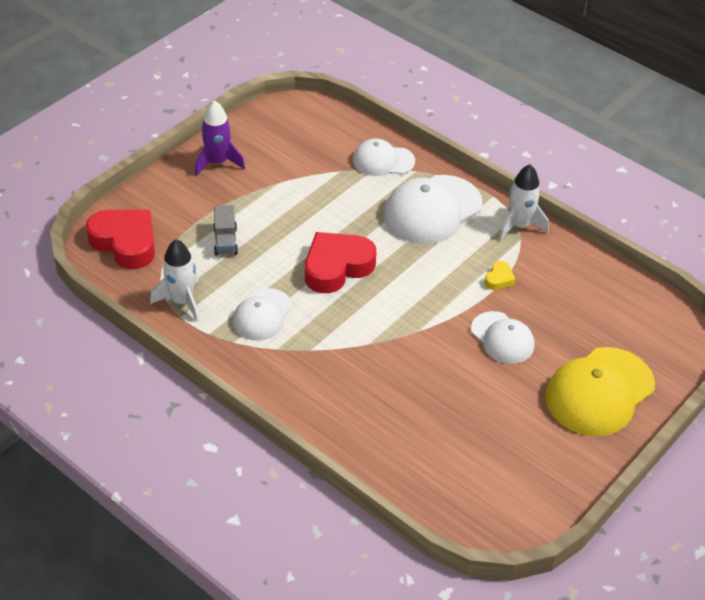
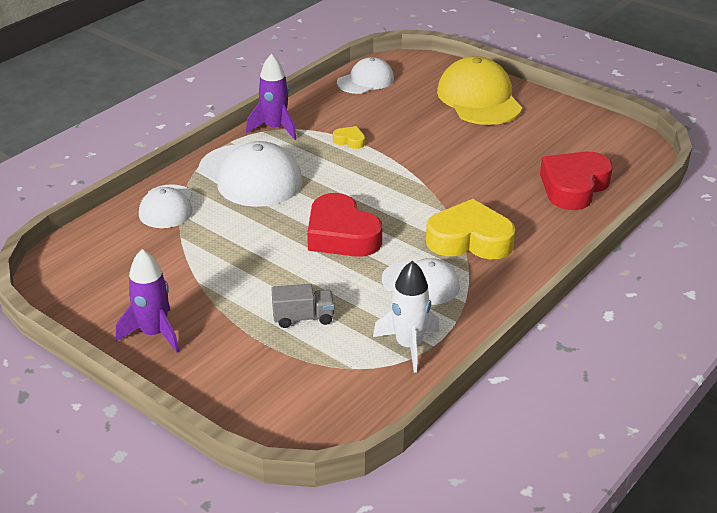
camera: 90 degrees left, 10 degrees down
(125, 242) = (309, 405): red heart -> red heart (574, 187)
(324, 354) = (469, 240): none -> yellow heart
(502, 338) = (426, 141): white cap -> white cap (365, 81)
(519, 226) = (275, 128): white rocket -> purple rocket
(599, 392) = (479, 99): yellow cap -> yellow cap turned 150 degrees counterclockwise

